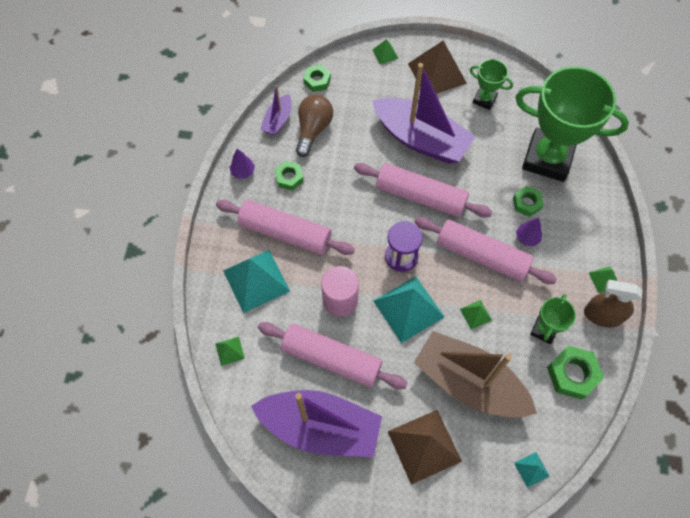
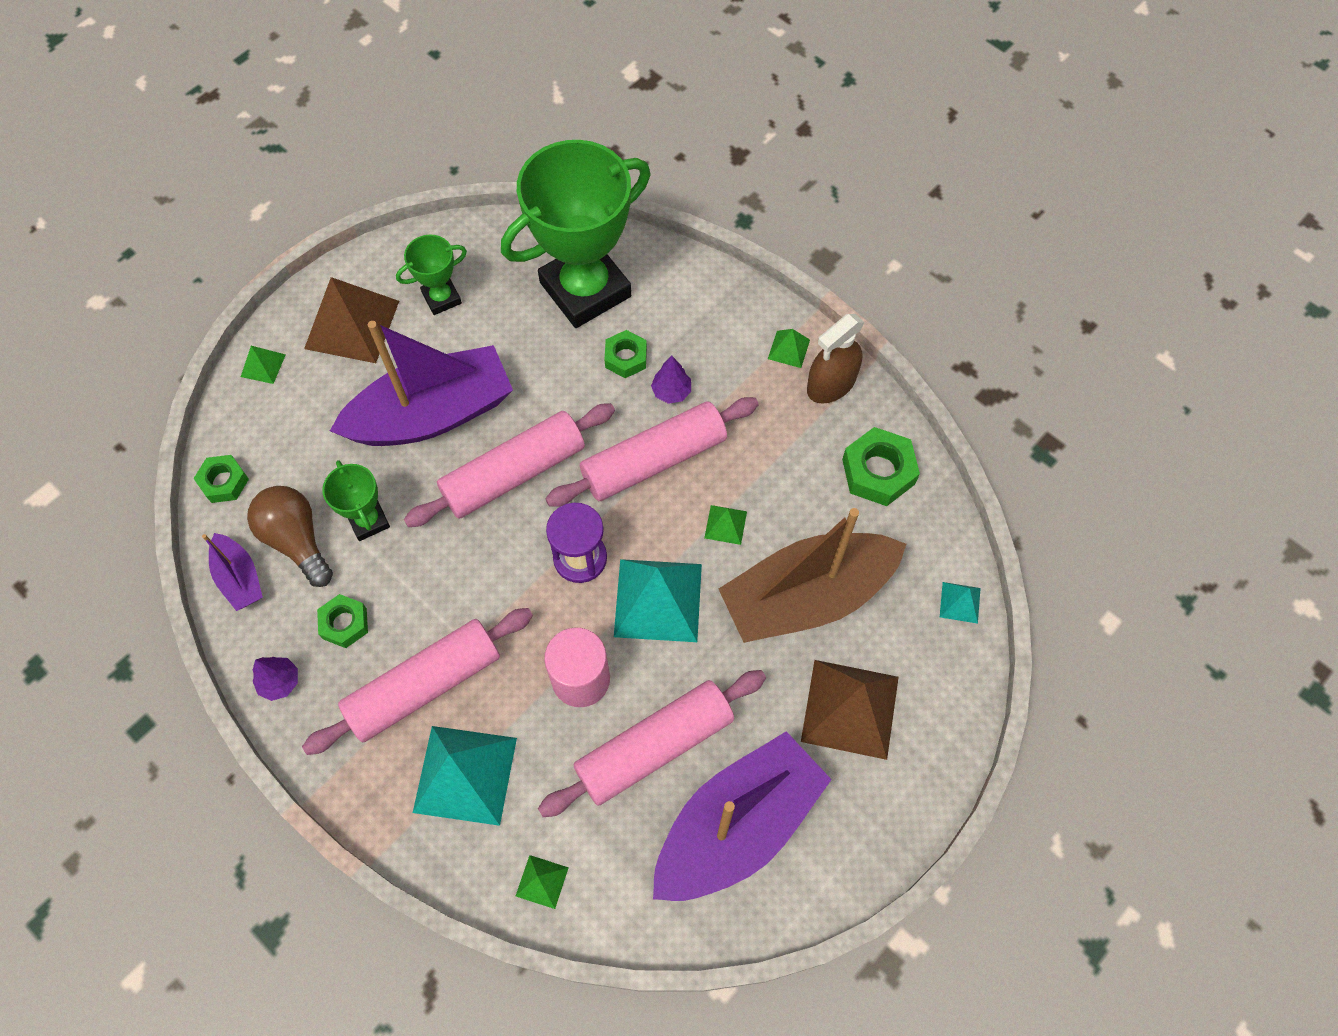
camera: 55 degrees left, 0 degrees up
(544, 330) = (802, 462): green trophy -> green trophy (368, 521)

